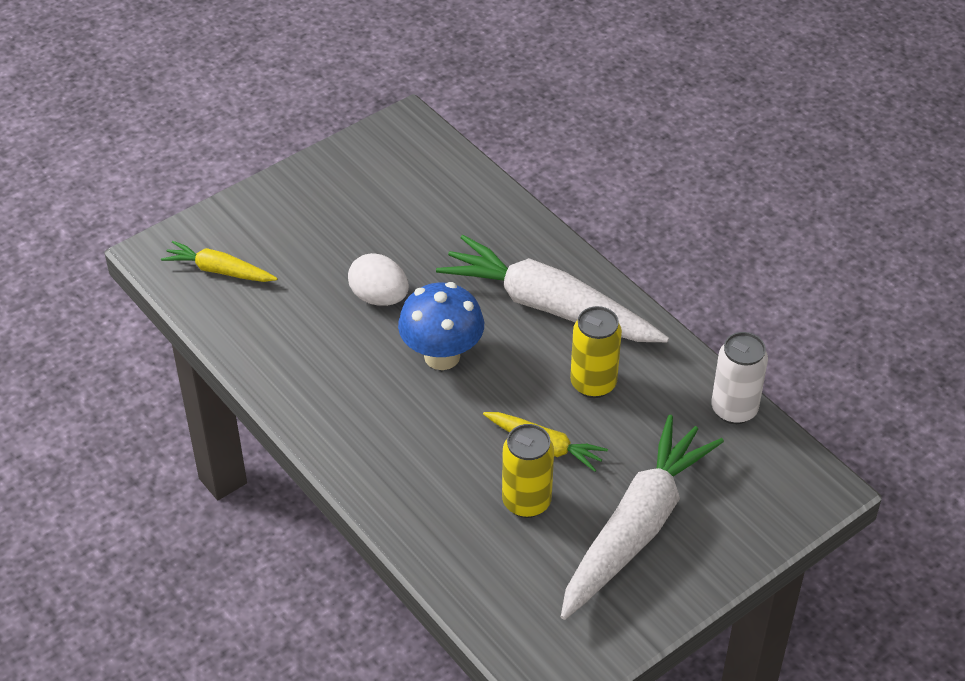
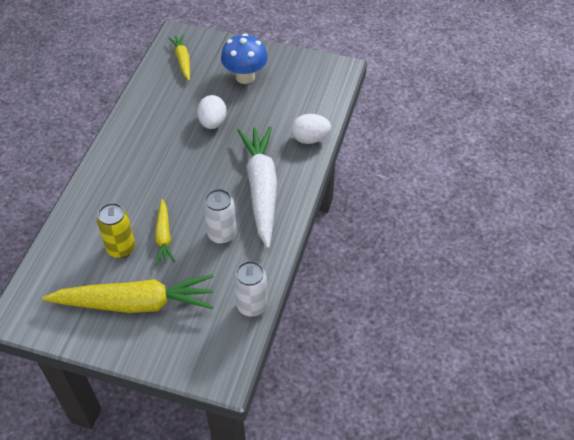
camera: 55 degrees right, 5 degrees up
(442, 356) = (193, 165): blue mushroom -> blue mushroom (245, 77)
(504, 216) = (310, 138): none -> white egg
(593, 384) = (222, 234): yellow can -> white can
(636, 527) = (136, 303): white carrot -> yellow carrot

